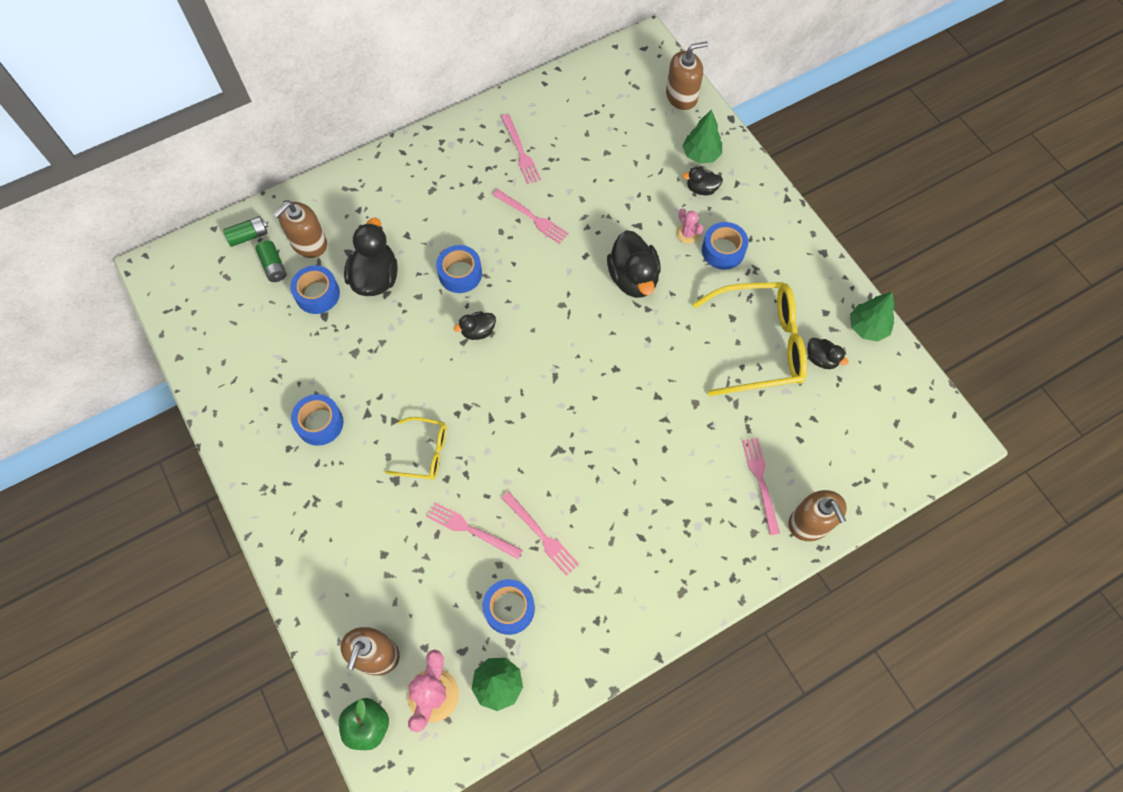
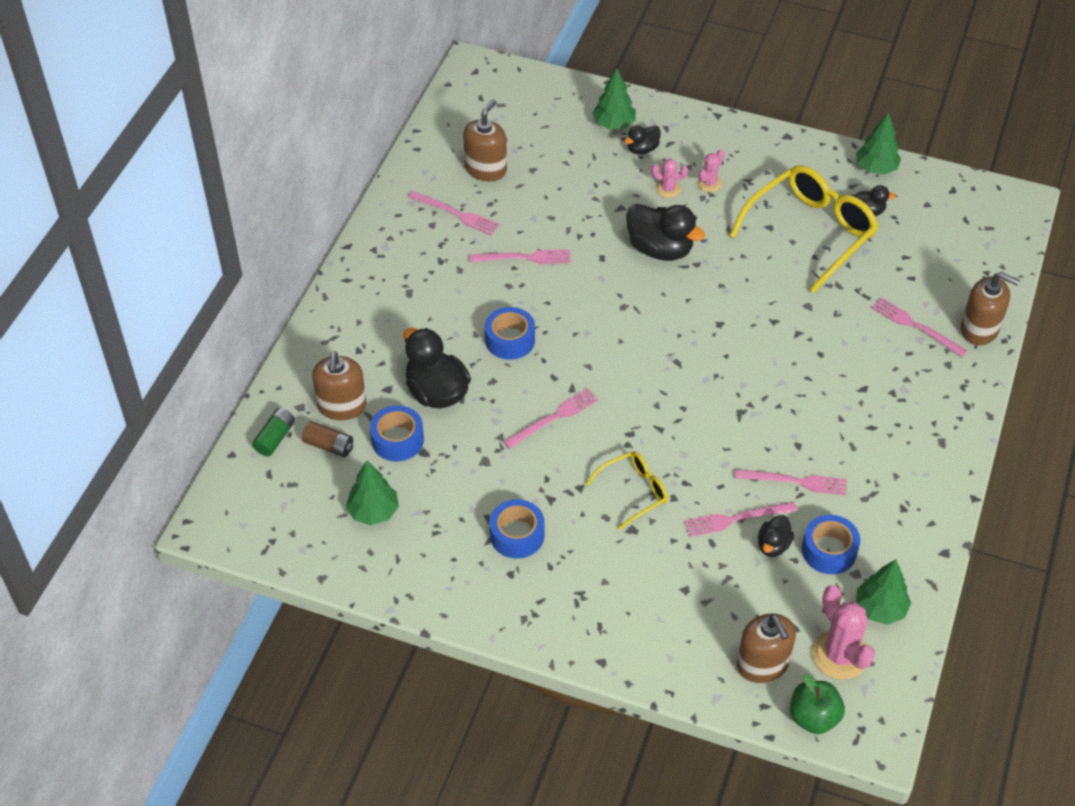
camera: 40 degrees left, 15 degrees down
(253, 335) = (373, 511): none -> green tree
(274, 266) = (329, 446): green battery -> brown battery
(429, 355) = (554, 418): none -> pink fork
(478, 331) = (575, 372): black duck -> black duck (773, 545)
(681, 96) = (549, 90): brown soap dispenser -> brown soap dispenser (486, 169)
(723, 250) = (709, 183): blue tape -> pink cactus

